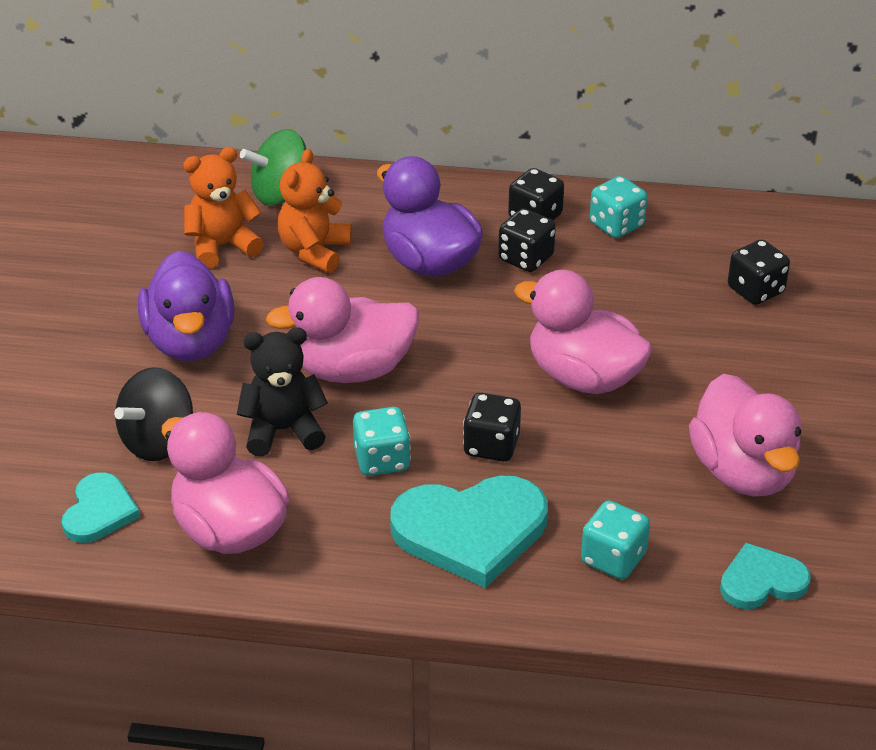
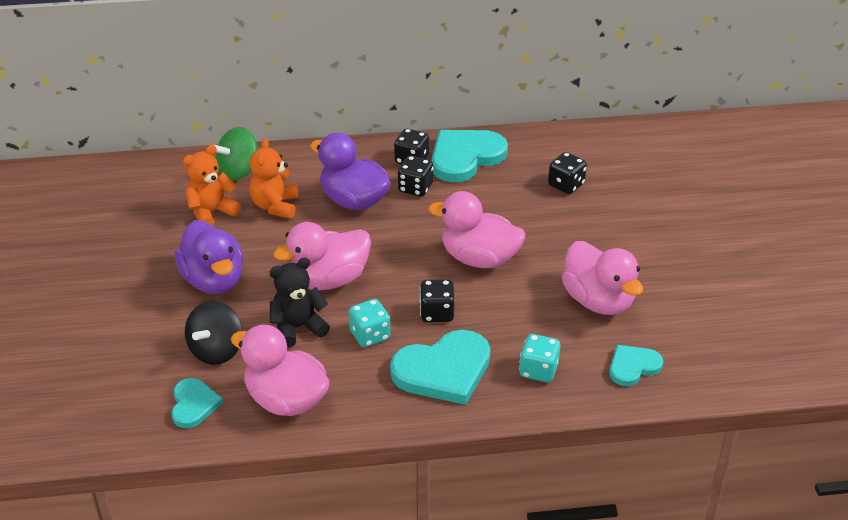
camera: 15 degrees left, 0 degrees up
(616, 225) = (465, 157): turquoise dice -> turquoise heart

